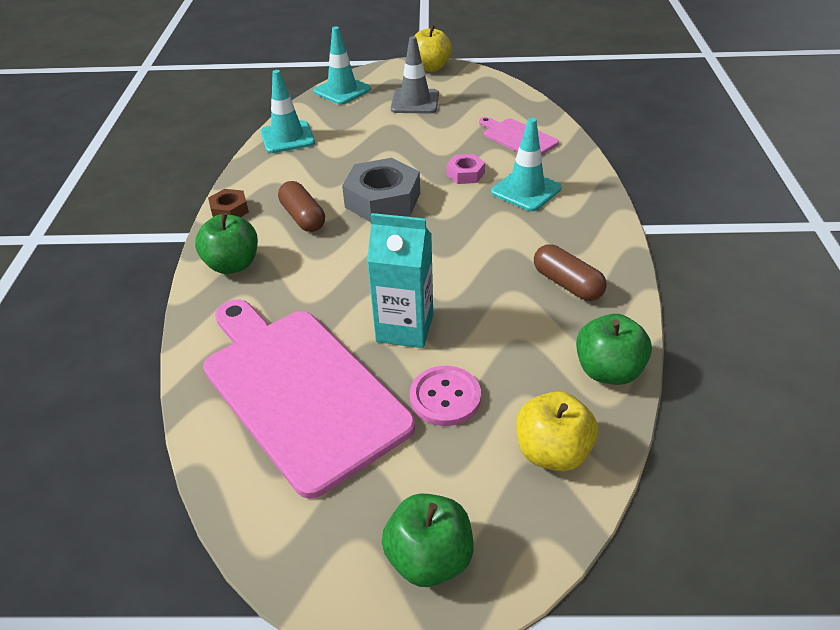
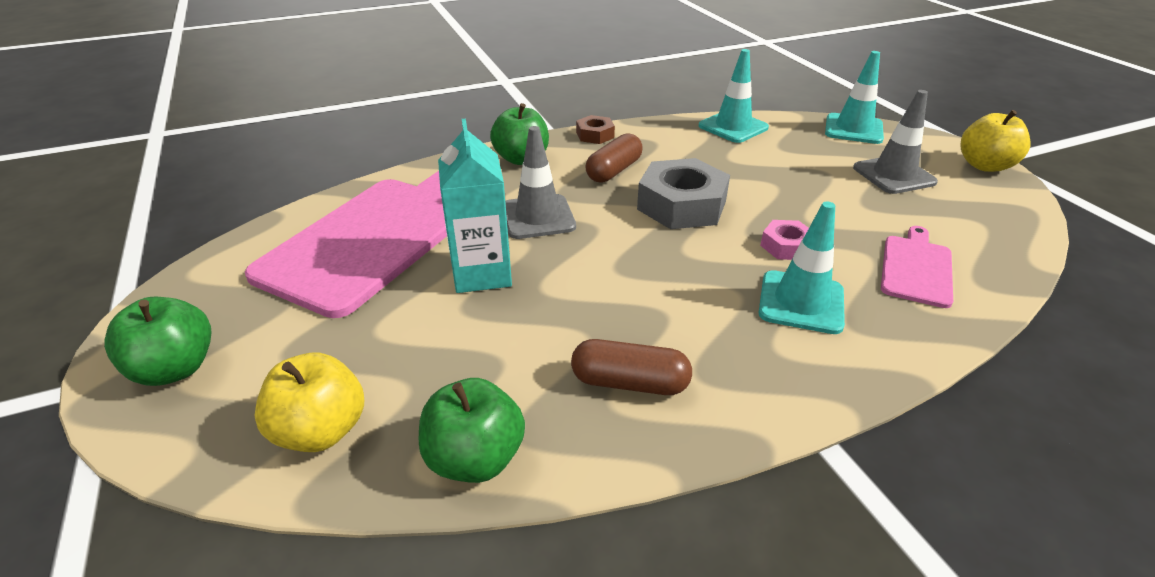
camera: 65 degrees right, 5 degrees down
(343, 278) = (538, 217): none -> grey traffic cone
(445, 397) = (388, 326): pink button -> none
(567, 284) = (629, 383): brown capsule -> brown capsule turned 75 degrees clockwise

